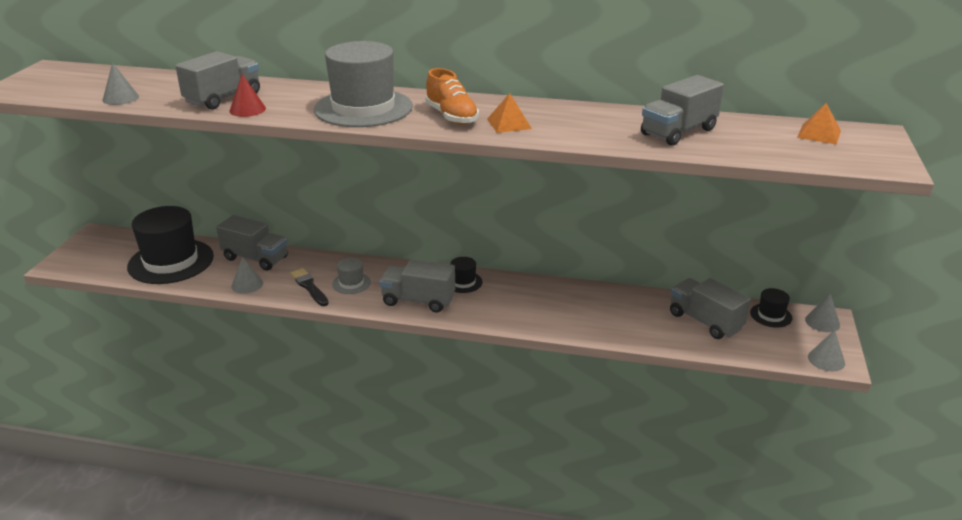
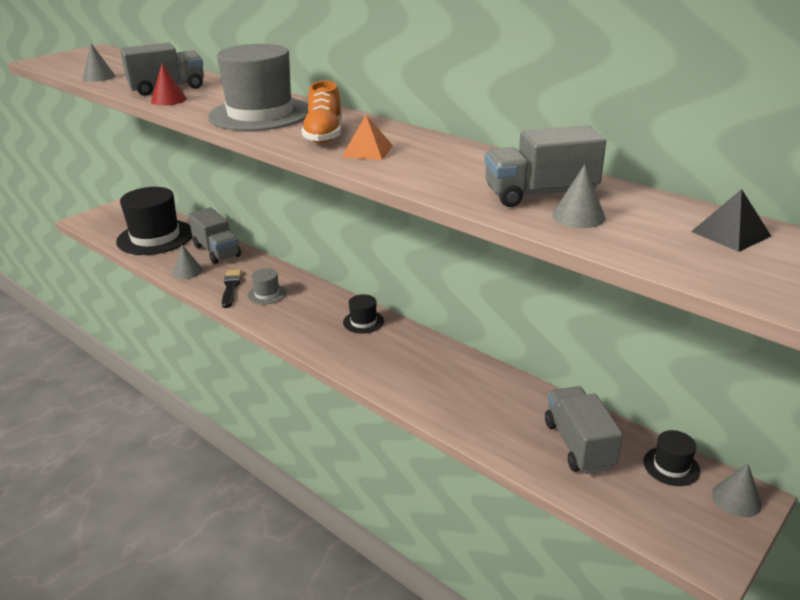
camera: 30 degrees right, 0 degrees up
(418, 301) = (305, 327): grey truck -> none
(819, 134) = (730, 233): orange pyramid -> black pyramid
(826, 360) = (696, 550): grey cone -> grey cone (578, 216)

